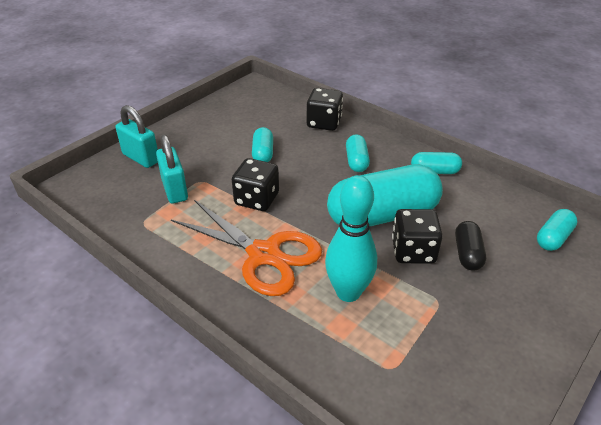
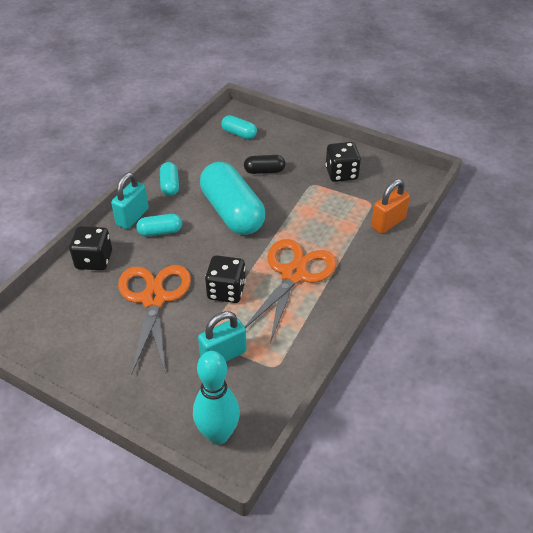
camera: 100 degrees left, 5 degrees up
(141, 158) = (172, 402): turquoise padlock -> turquoise padlock (132, 217)
(263, 153) = (154, 299): turquoise capsule -> orange scissors
(341, 381) = (388, 223): none -> orange padlock
(348, 292) = (318, 225): turquoise bowling pin -> turquoise bowling pin (218, 434)
(413, 251) = (268, 196): black dice -> black dice (341, 173)

